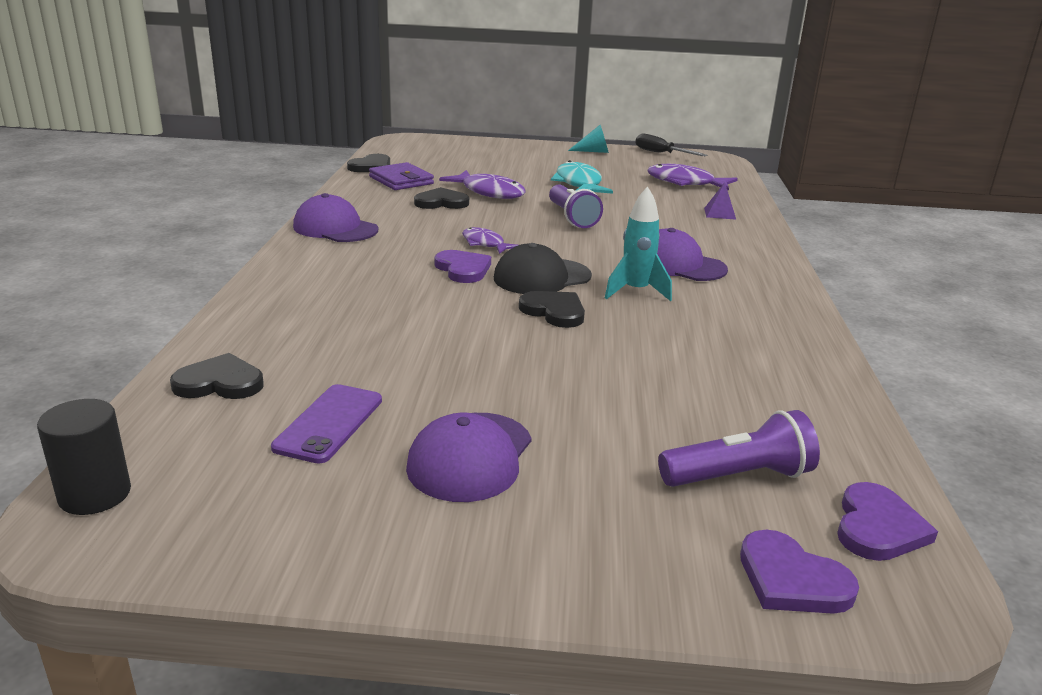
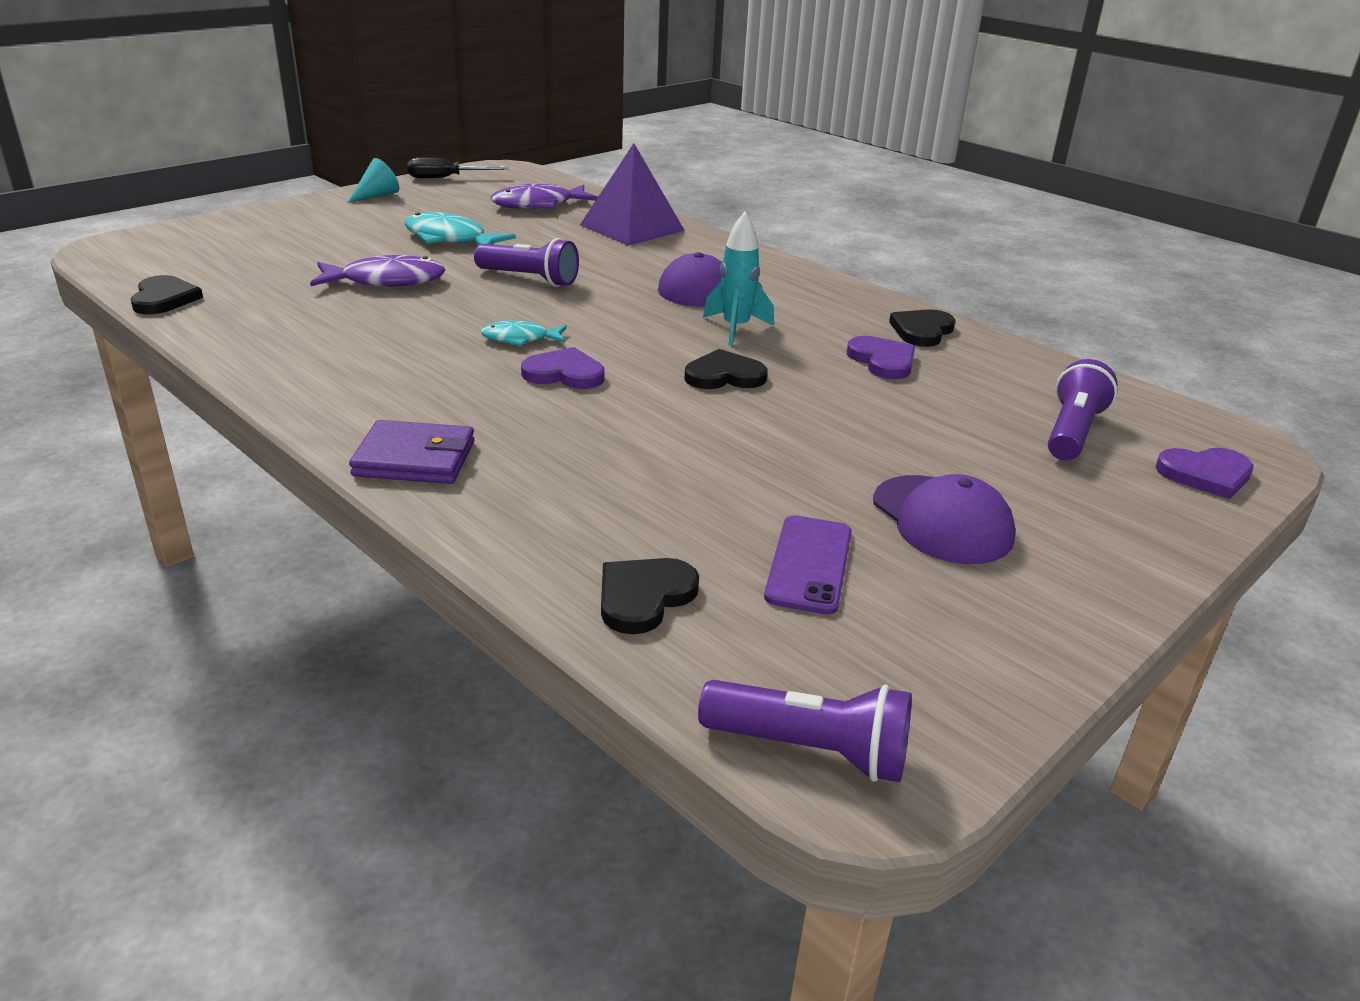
camera: 50 degrees left, 5 degrees up
(95, 494) = (810, 750): black cylinder -> purple flashlight
(329, 423) = (809, 564): purple phone -> purple phone turned 45 degrees clockwise
(335, 228) = (326, 390): purple cap -> none
(401, 180) = (250, 303): purple wallet -> purple wallet (415, 459)
(441, 202) = (365, 312): black heart -> black heart (922, 331)
(485, 244) = (520, 339): purple fish -> turquoise fish
(542, 277) = (643, 349): black cap -> none
(720, 213) = (632, 227): purple pyramid -> purple pyramid, size x2.26
(878, 527) = (1170, 420): purple heart -> purple heart (882, 361)

